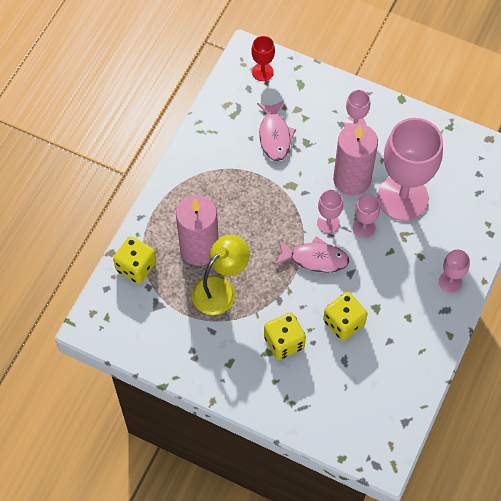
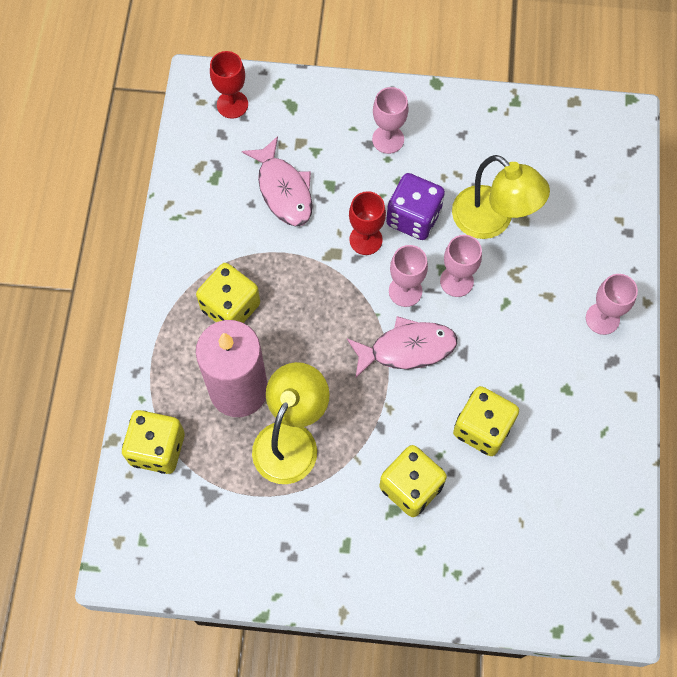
camera: 20 degrees left, 5 degrees up
(213, 197) = (230, 307): none -> yellow dice
(315, 183) = (365, 240): none -> red goblet
(352, 179) = (413, 217): pink candle -> purple dice
(402, 198) = (492, 221): pink goblet -> yellow lamp

